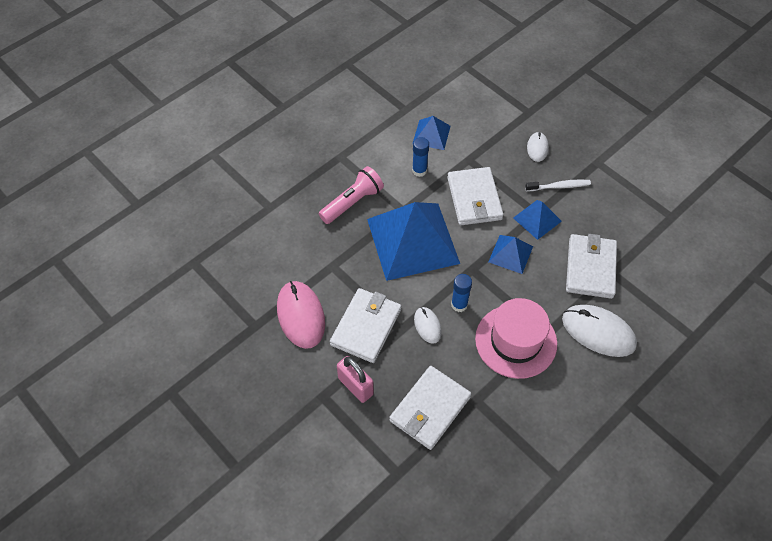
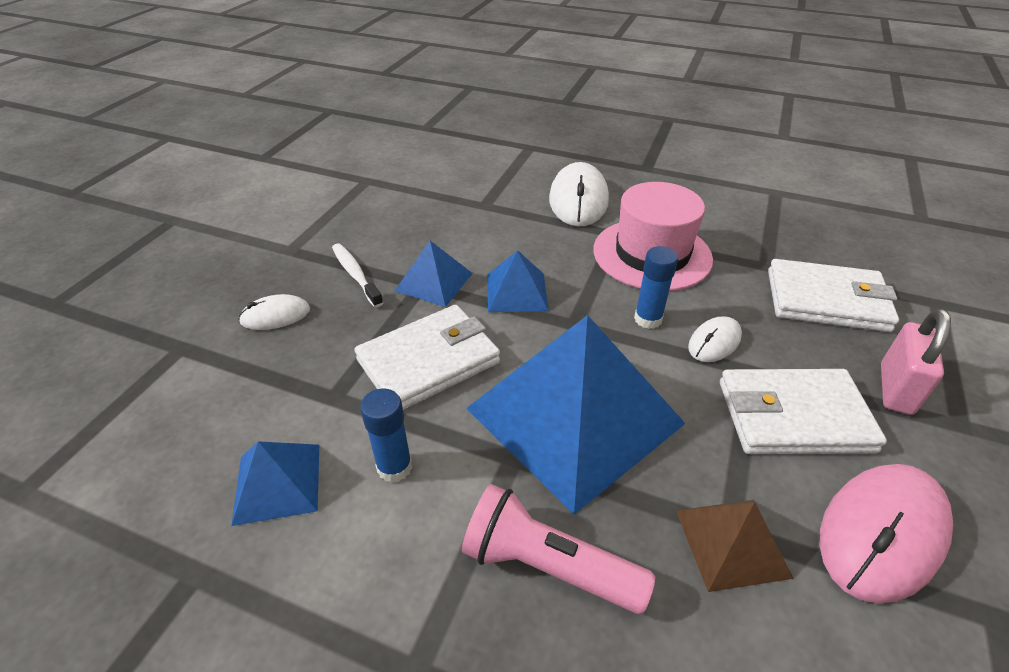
camera: 115 degrees left, 15 degrees down
(327, 262) = (732, 543): none -> brown pyramid
(590, 268) = (489, 221): white wallet -> none

